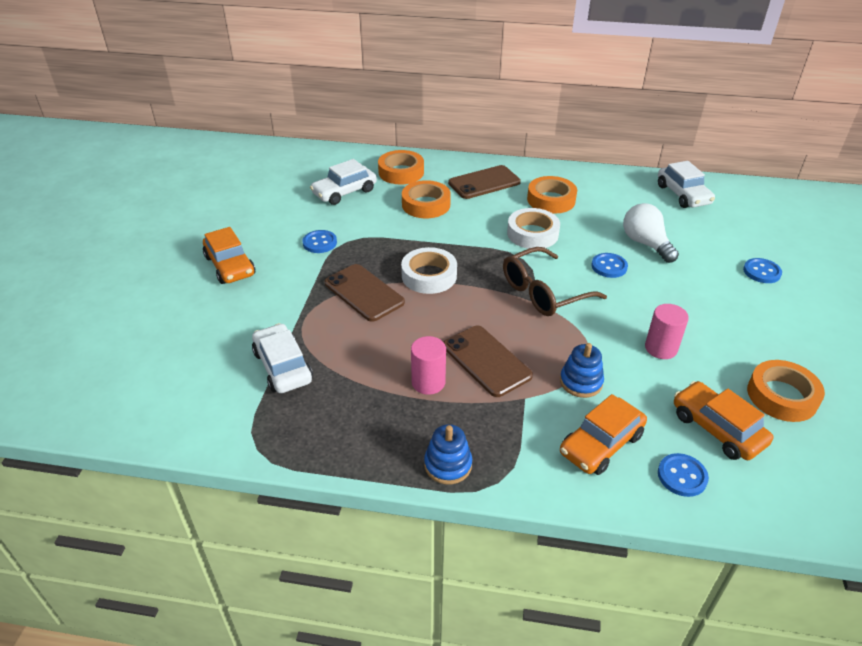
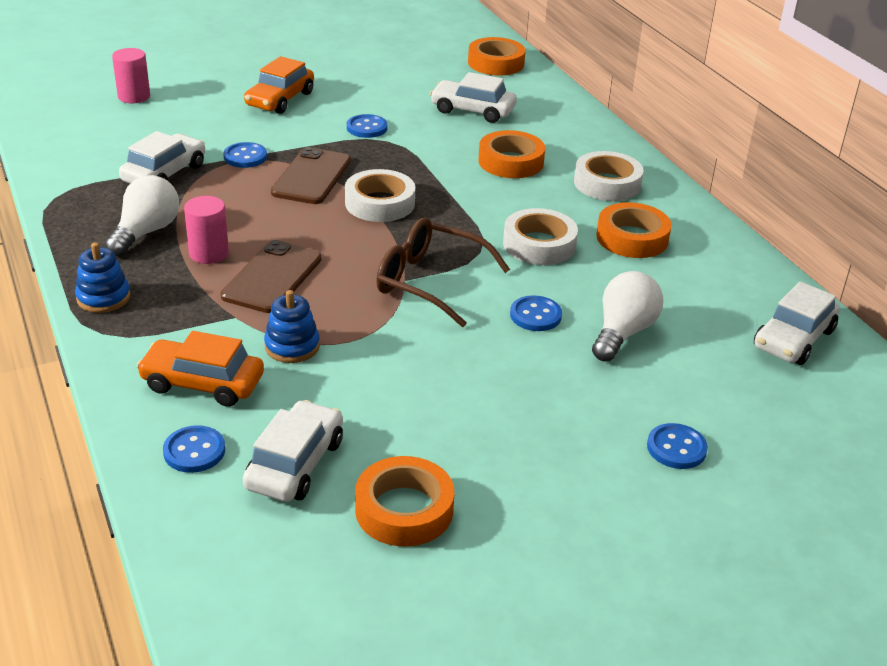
camera: 55 degrees right, 5 degrees down
(301, 314) = (245, 157): none -> blue button
(367, 408) = (146, 232): none -> white light bulb
(401, 172) = (556, 128): orange tape -> orange tape (496, 63)
(484, 183) = (607, 183): brown phone -> white tape
(661, 348) = (408, 391): pink cylinder -> pink cylinder (134, 96)
(717, 428) = (295, 464): orange car -> white car

